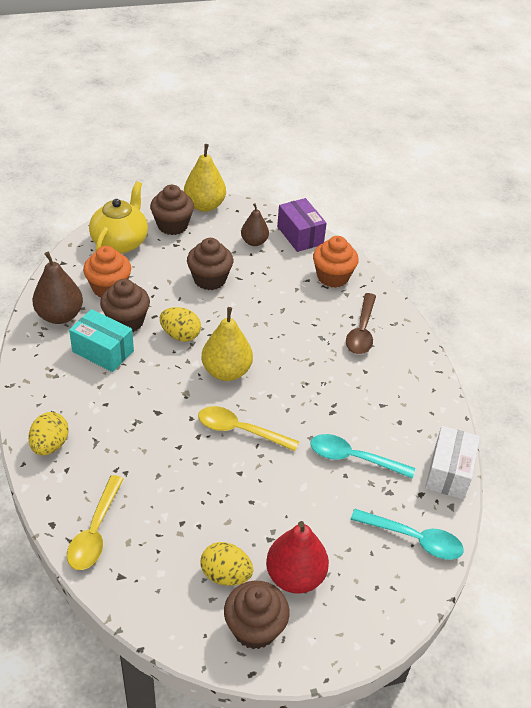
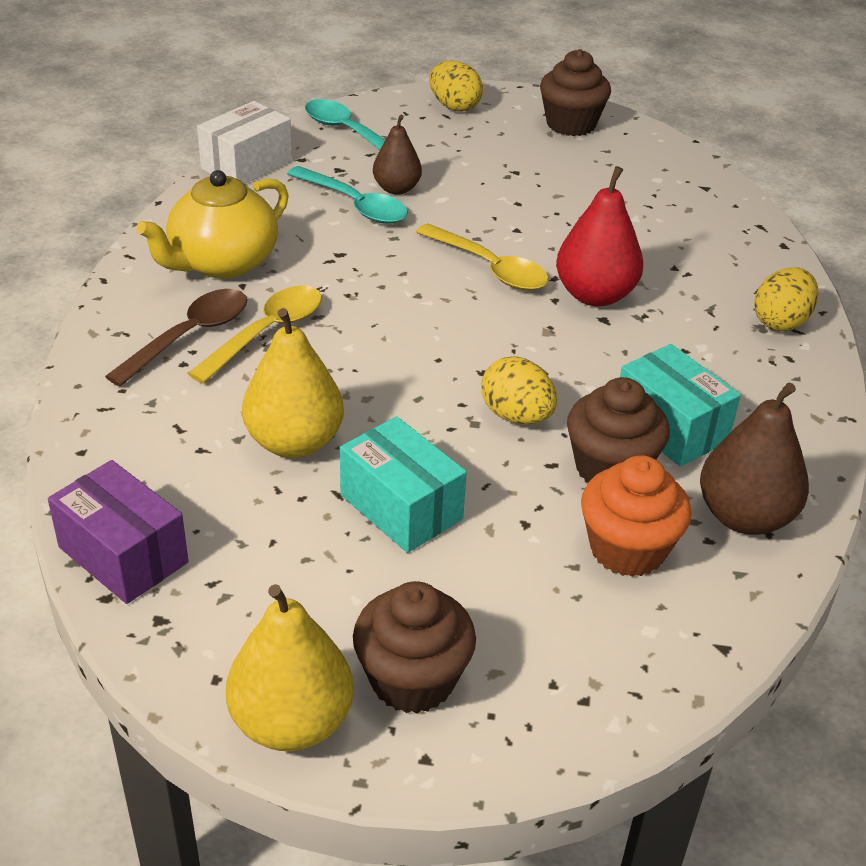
camera: 155 degrees left, 5 degrees down
(95, 531) = (728, 226): yellow spoon -> yellow spoon (266, 333)
(120, 242) = (566, 666): yellow teapot -> yellow teapot (222, 263)
(209, 279) = (401, 507): brown cupcake -> turquoise box
(225, 575) = (582, 160): yellow egg -> yellow egg (454, 106)
(226, 371) = (465, 341): yellow pear -> yellow pear (294, 442)
(254, 242) = (242, 569): brown pear -> brown pear (396, 189)
(295, 576) = (505, 142): red pear -> red pear (595, 295)
(300, 235) = (123, 555): purple box -> purple box turned 45 degrees counterclockwise
(332, 277) = (145, 440): orange cupcake -> none

